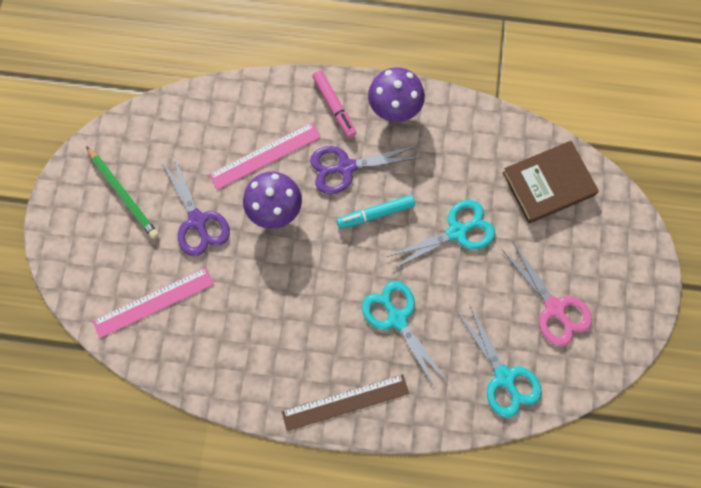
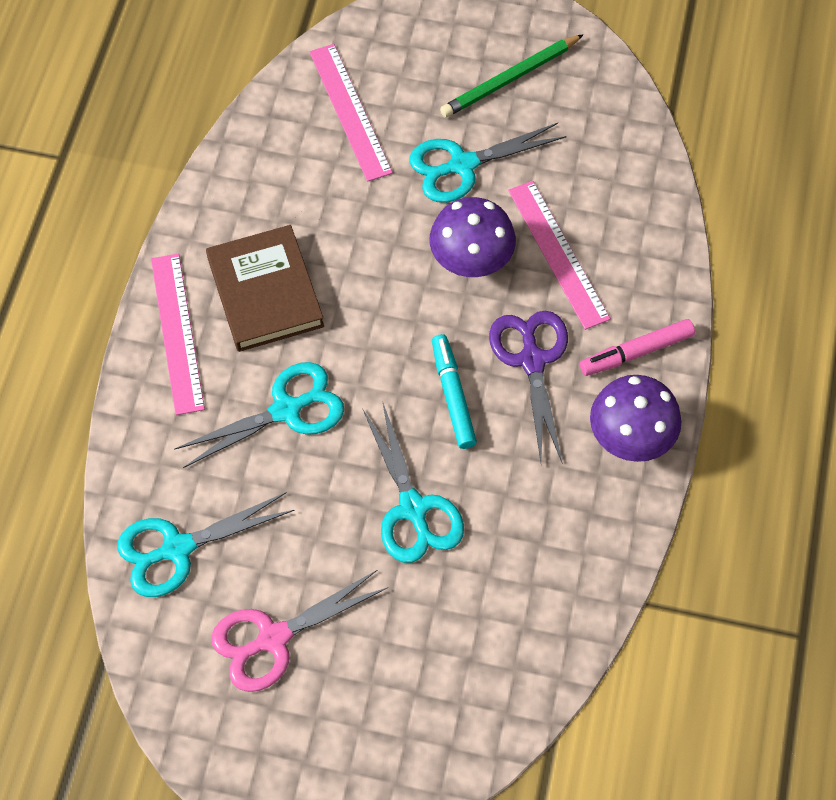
camera: 95 degrees right, 10 degrees down
(197, 221) = (462, 165): purple scissors -> turquoise scissors
(345, 402) = (177, 333): brown ruler -> pink ruler
(548, 184) = (483, 661): brown book -> brown book (265, 292)

